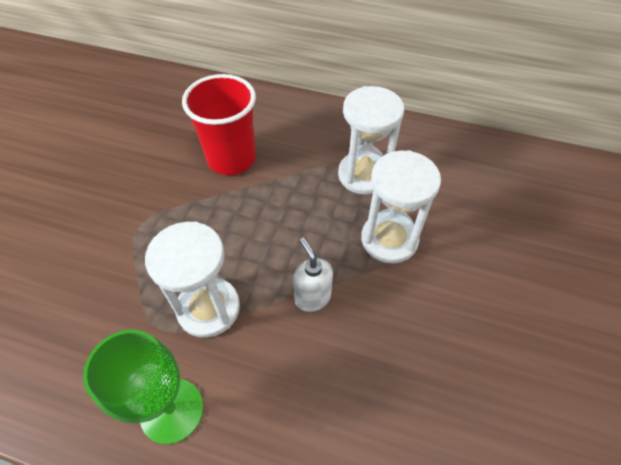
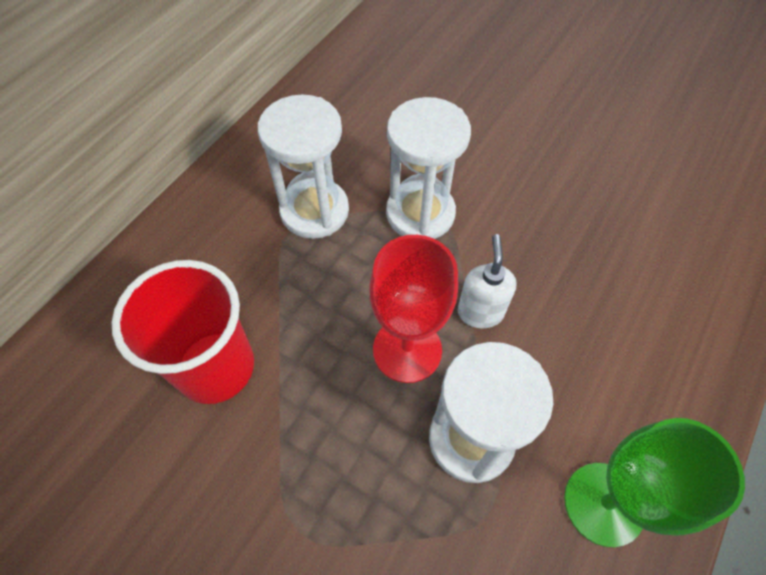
camera: 75 degrees left, 5 degrees up
(268, 255) = (407, 350): none -> red goblet
(312, 297) = (480, 312): white soap dispenser -> white soap dispenser turned 105 degrees clockwise

